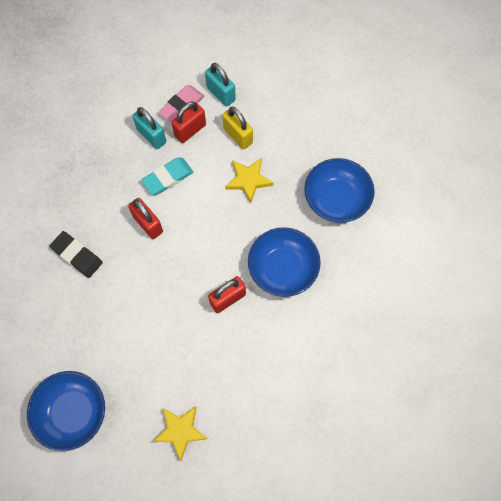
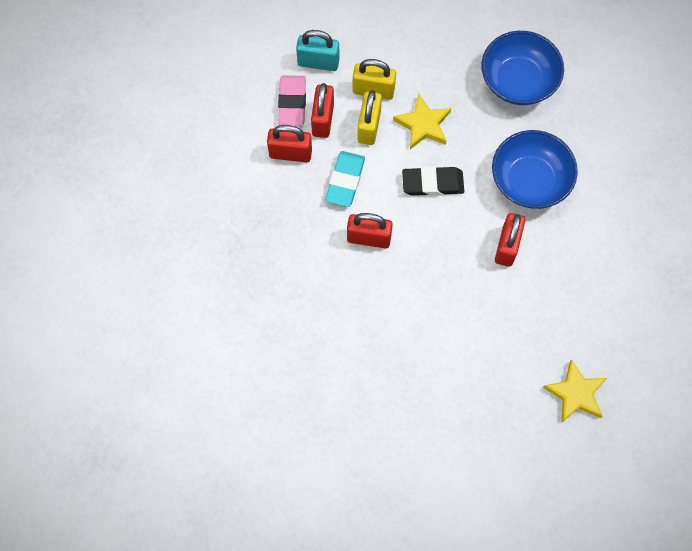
camera: 40 degrees left, 0 degrees up
(73, 412) = (466, 459): blue bowl -> none
(77, 255) = (330, 320): black eraser -> black eraser (432, 183)
(151, 136) = (290, 153): turquoise padlock -> red padlock
(214, 156) = (369, 126): none -> yellow padlock

